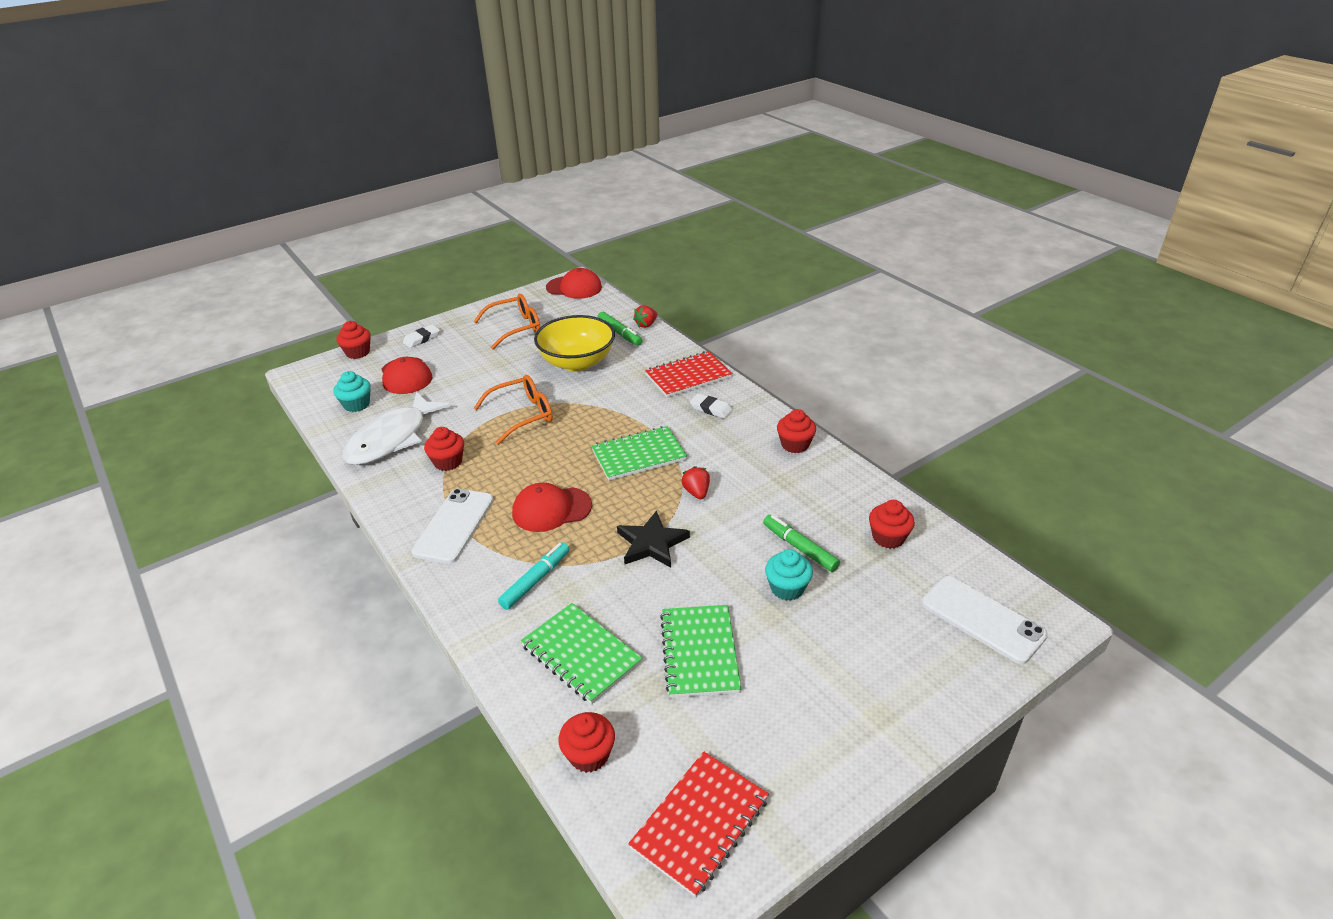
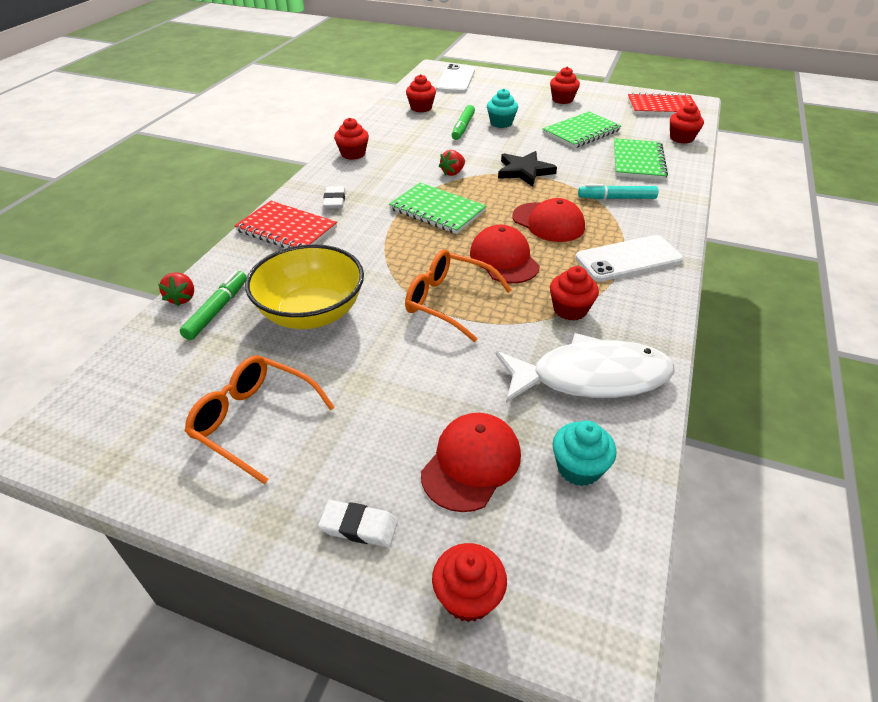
camera: 125 degrees left, 5 degrees up
(574, 287) = (78, 424): red cap -> red cap (504, 259)
(646, 325) = (182, 298): red strawberry -> red strawberry turned 75 degrees clockwise
(821, 703) = (562, 100): none -> red cupcake

